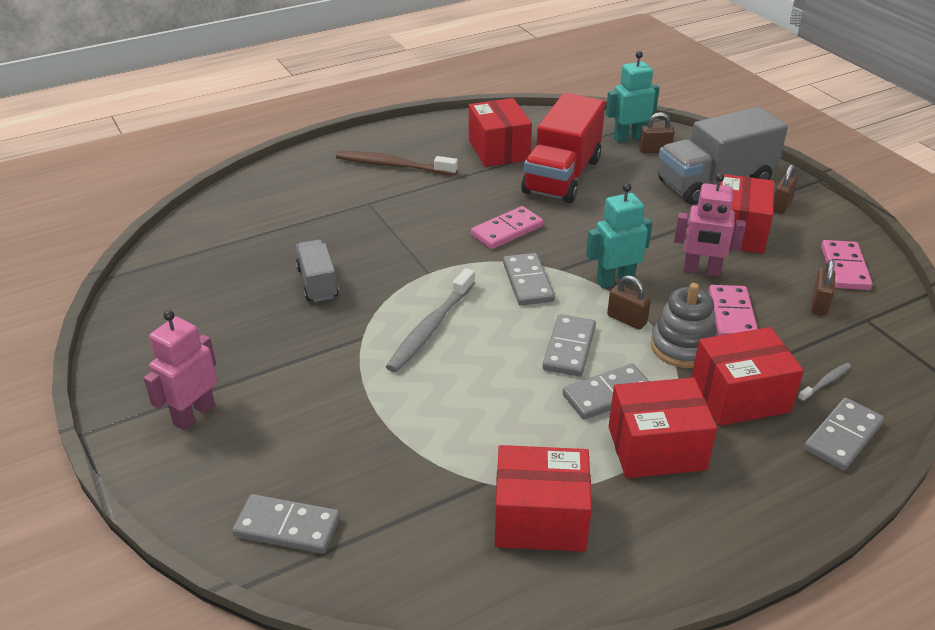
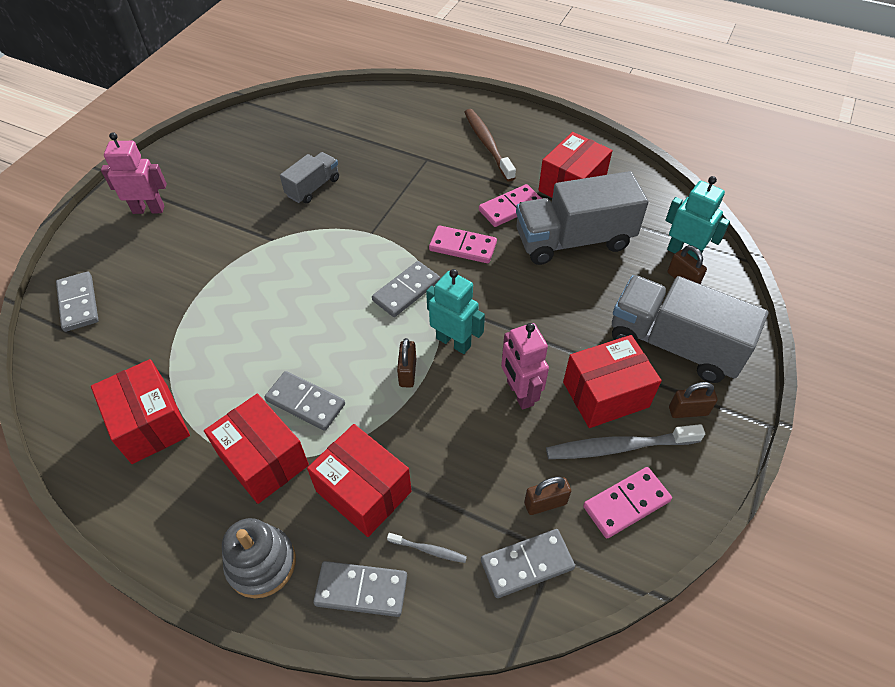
camera: 55 degrees right, 15 degrees up
(430, 328) = (309, 267): grey toothbrush -> grey toothbrush (619, 447)
(562, 176) = (573, 240): red truck -> grey truck
(569, 348) = (344, 354): grey domino -> grey domino (527, 564)
(682, 347) = (400, 425): grey stacking toy -> grey stacking toy (261, 563)
(731, 315) = (472, 441): pink domino -> pink domino (510, 208)

